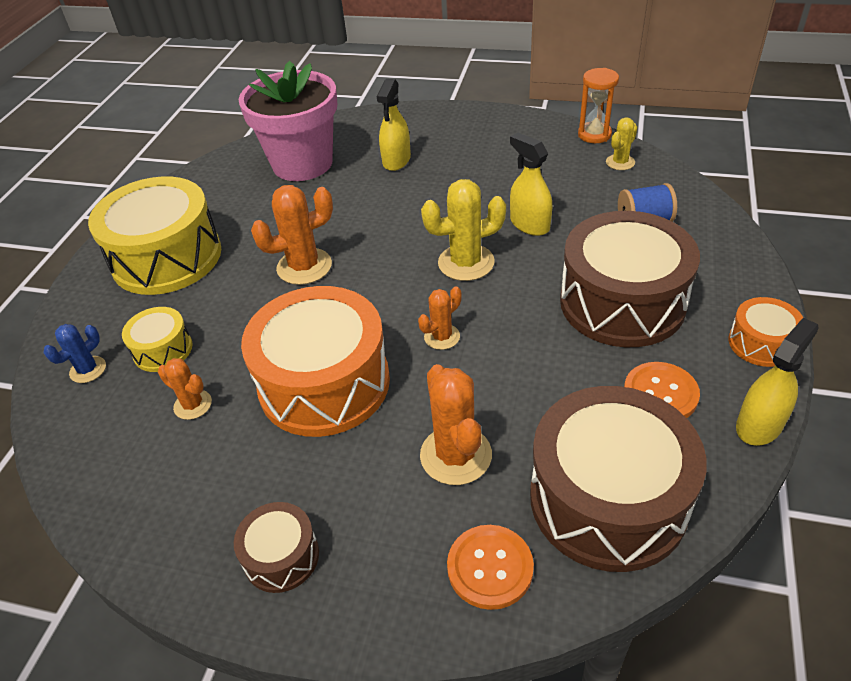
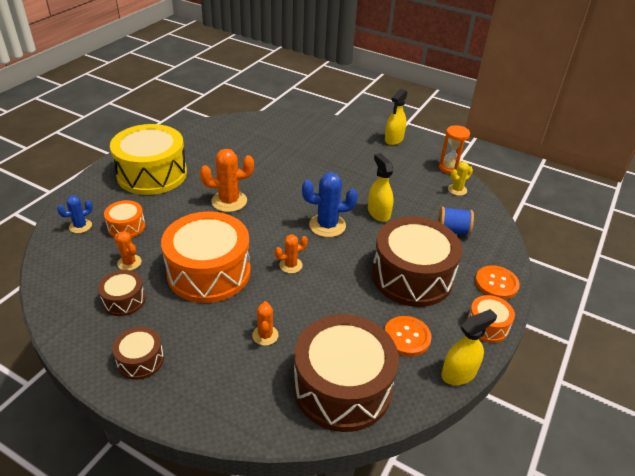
camera: 10 degrees right, 5 degrees down
(163, 350) = (126, 227): yellow drum -> orange drum
(211, 467) = (124, 300): none -> brown drum
(302, 164) = (257, 139): pink flower pot -> none
(396, 160) = (315, 151): yellow spray bottle -> yellow spray bottle (394, 139)
(456, 455) = (265, 335): orange cactus -> orange cactus, size x0.58
(466, 263) = (327, 225): yellow cactus -> blue cactus
(490, 568) = (254, 403): orange button -> orange button (496, 283)

